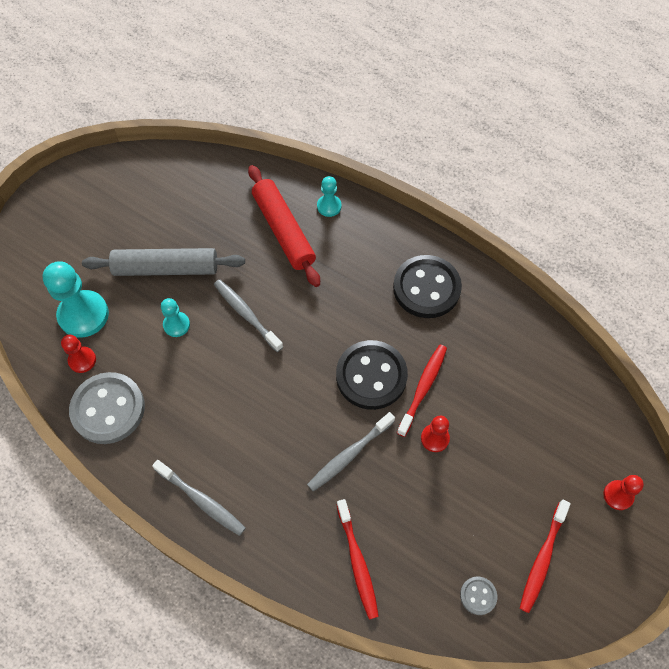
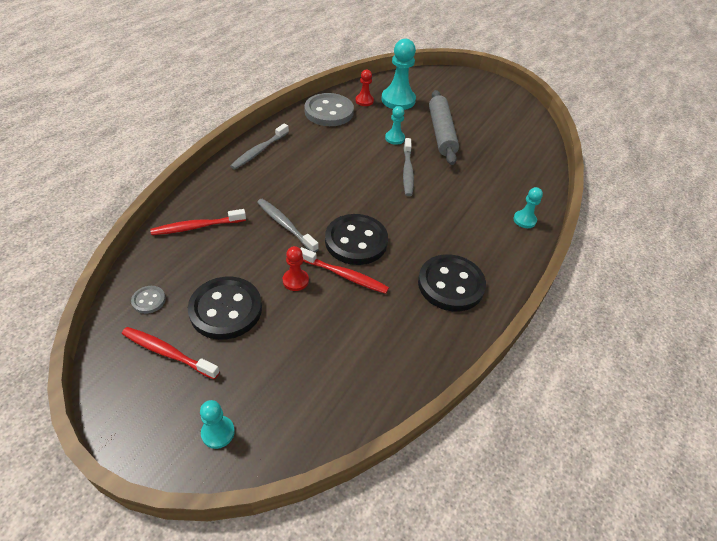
camera: 85 degrees right, 15 degrees down
(246, 314) = (407, 171): grey toothbrush -> grey toothbrush turned 135 degrees clockwise
(283, 231) = (490, 192): red rolling pin -> none
(481, 508) = (226, 309): none -> black button
(618, 495) = (218, 432): red pawn -> turquoise pawn

